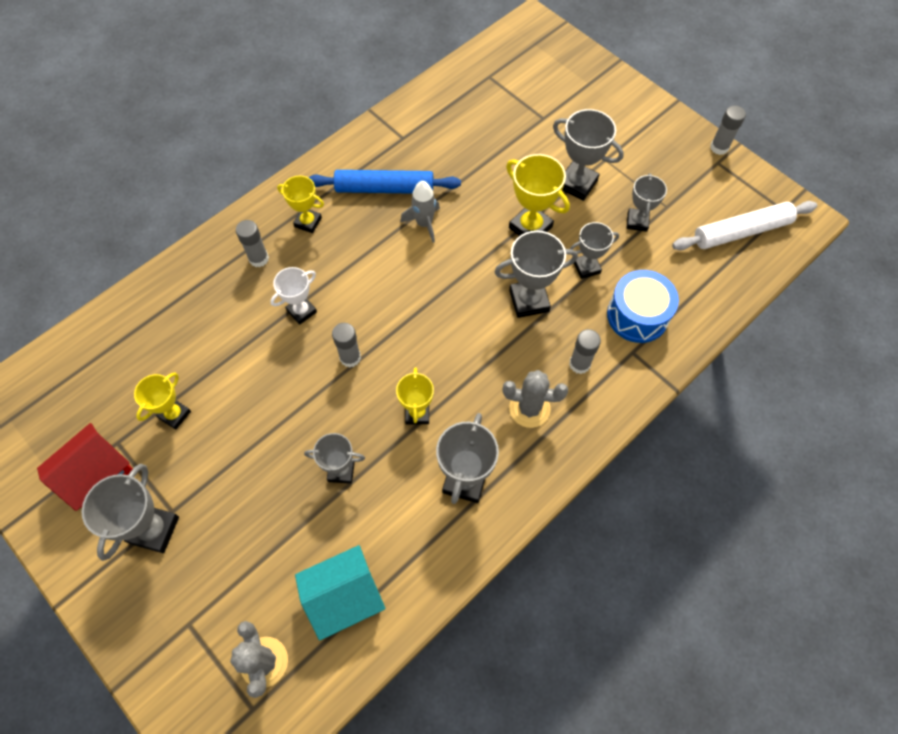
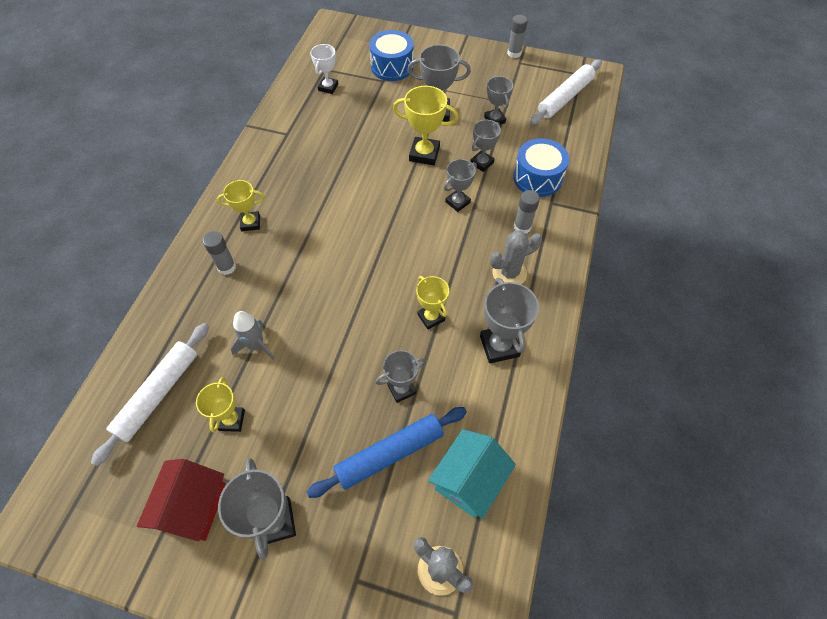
camera: 30 degrees left, 5 degrees down
(129, 355) = (158, 394): none -> white rolling pin
(301, 311) = (289, 289): white trophy -> white trophy (328, 87)
(350, 357) = (352, 304): grey glue stick -> none
(384, 188) = (296, 174): blue rolling pin -> blue rolling pin (389, 454)
(424, 223) = (344, 185): grey rocket -> grey rocket (256, 345)
(529, 301) = (457, 202): grey trophy -> grey trophy, size x0.66
(564, 105) = (392, 67): none -> blue drum

